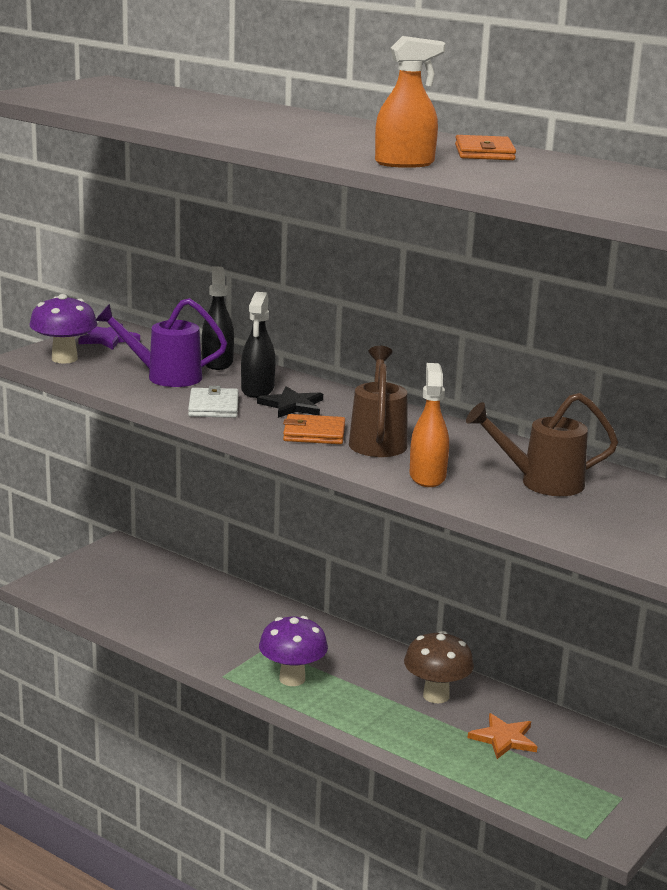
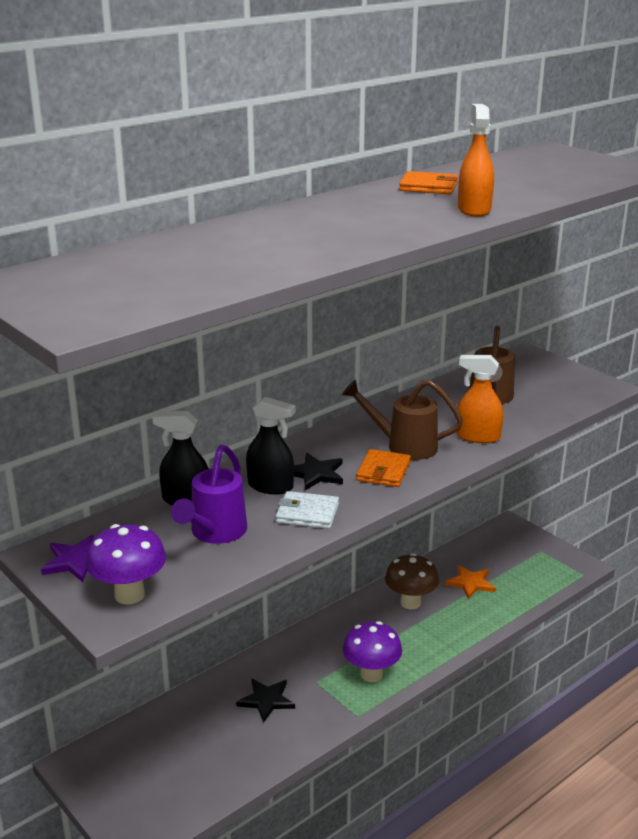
camera: 75 degrees left, 5 degrees up
(228, 623) = (266, 700): none -> black star

